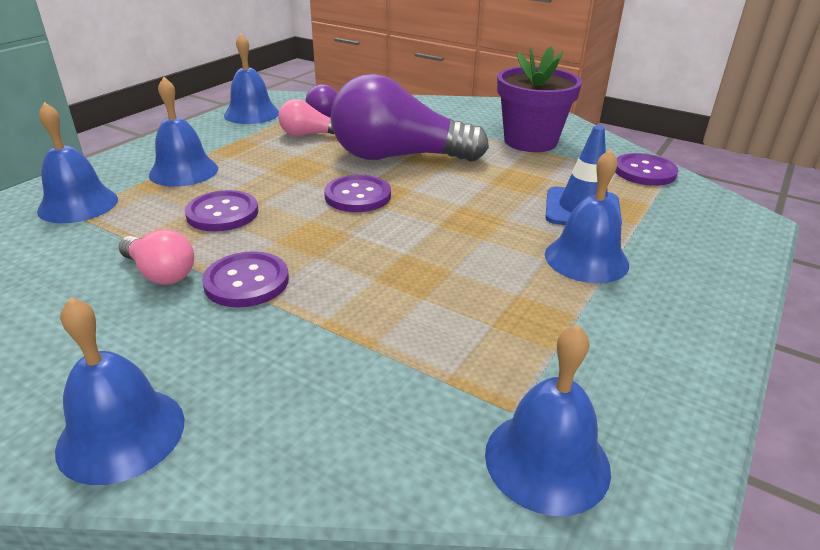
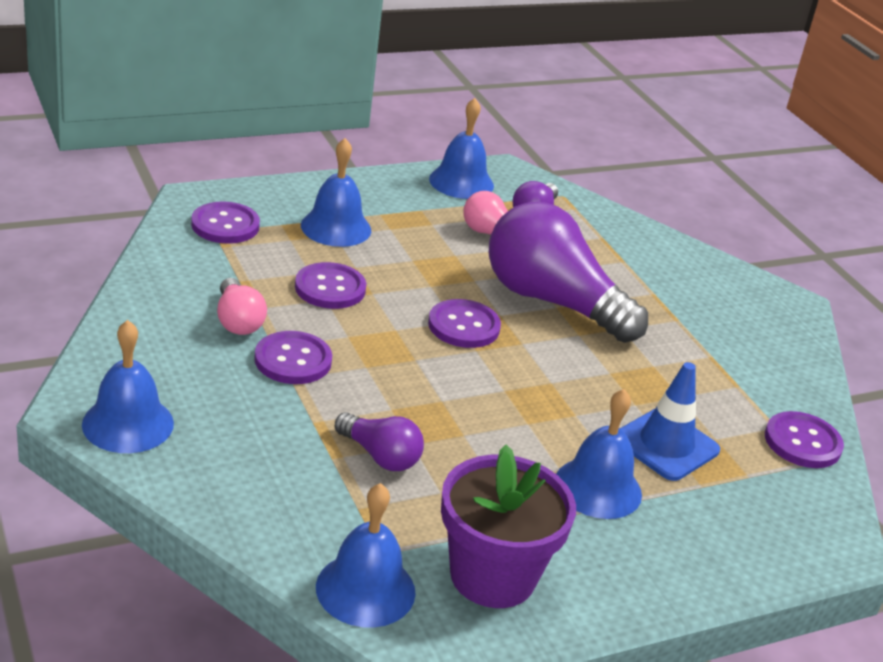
camera: 30 degrees right, 0 degrees up
(78, 204) = (225, 225): blue bell -> purple button
(410, 322) = (380, 456): none -> purple light bulb
(530, 141) = (723, 348): purple flower pot -> purple flower pot (492, 576)

